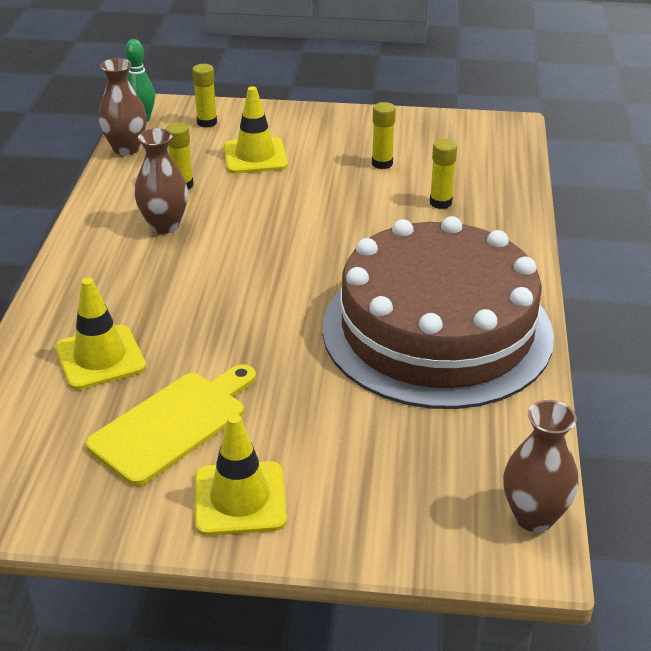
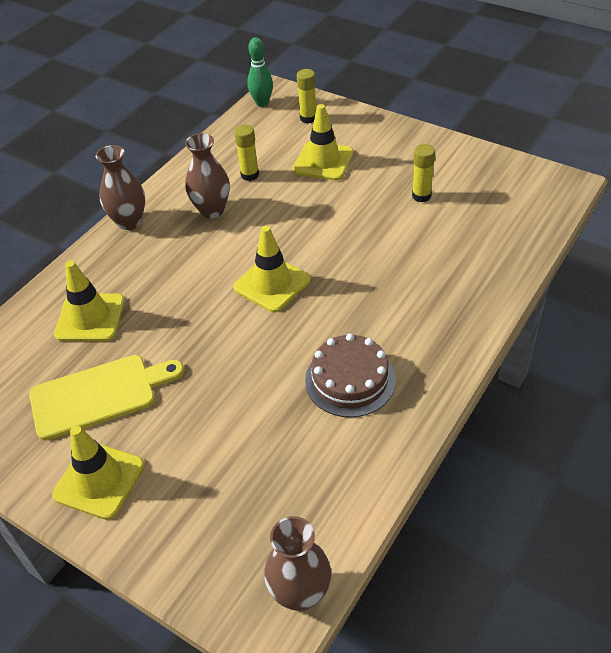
camera: 30 degrees right, 10 degrees up
(126, 148) = (232, 129): brown vase -> brown vase (129, 222)
(288, 273) = (272, 284): none -> yellow traffic cone
(437, 330) = (350, 380): brown cake -> brown cake, size x0.44
(440, 202) = (443, 250): yellow glue stick -> none

